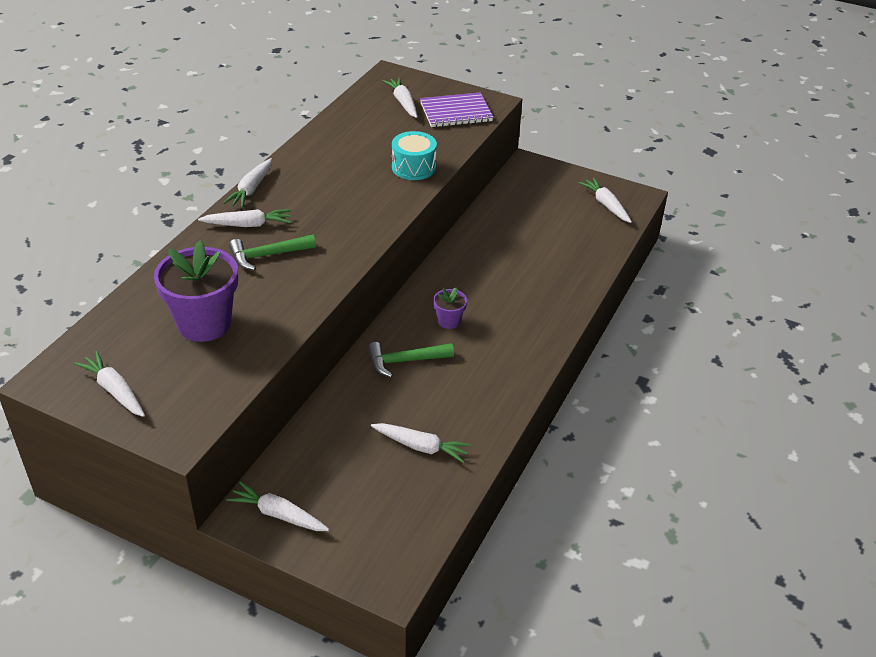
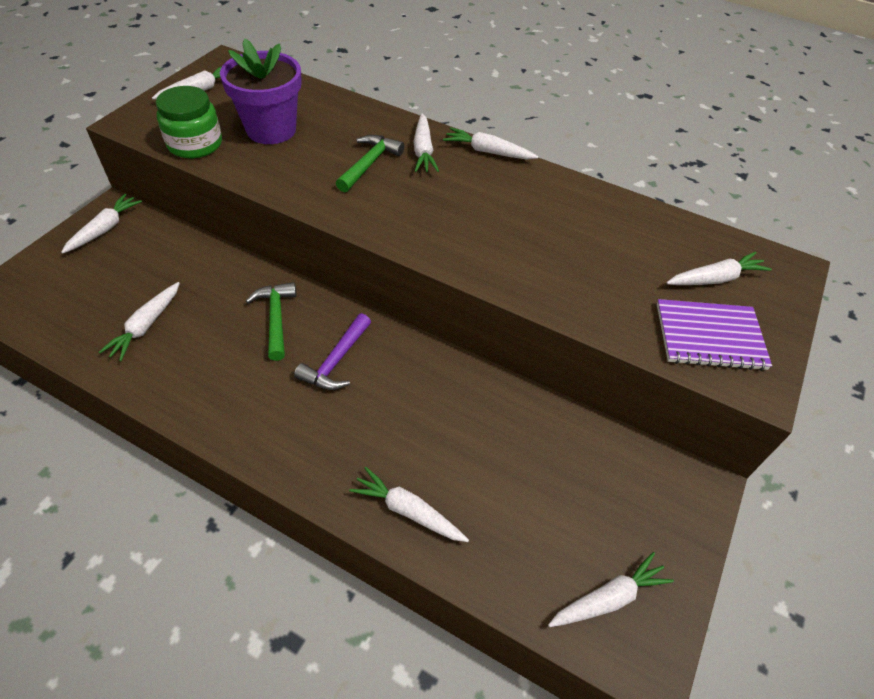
camera: 90 degrees right, 10 degrees up
(227, 376) = (195, 144): none -> green jar
(267, 255) = (369, 164): green hammer -> green hammer turned 45 degrees clockwise
(413, 167) = (550, 282): turquoise drum -> none
(449, 321) = (336, 361): purple flower pot -> purple hammer
(456, 112) = (709, 337): purple notebook -> purple notebook turned 75 degrees counterclockwise
(570, 280) = (408, 511): none -> white carrot

